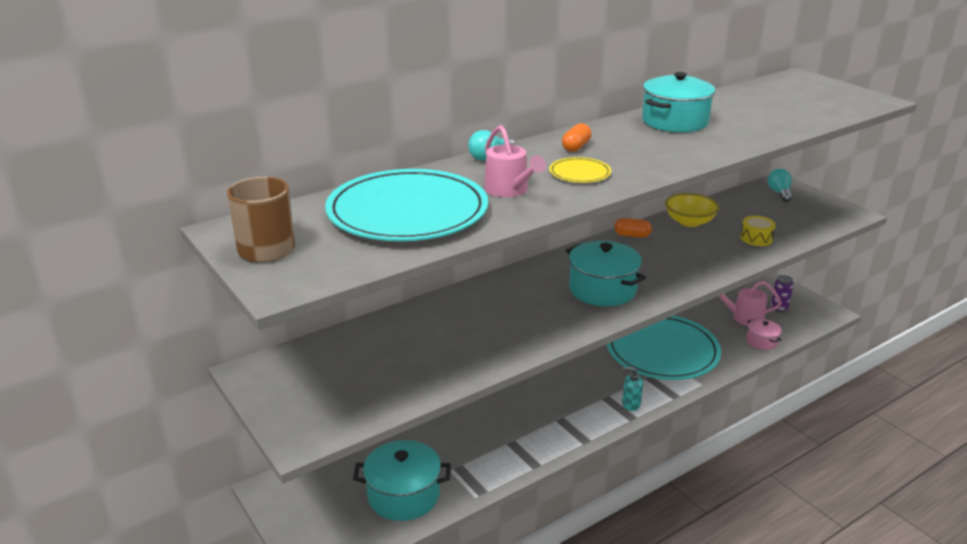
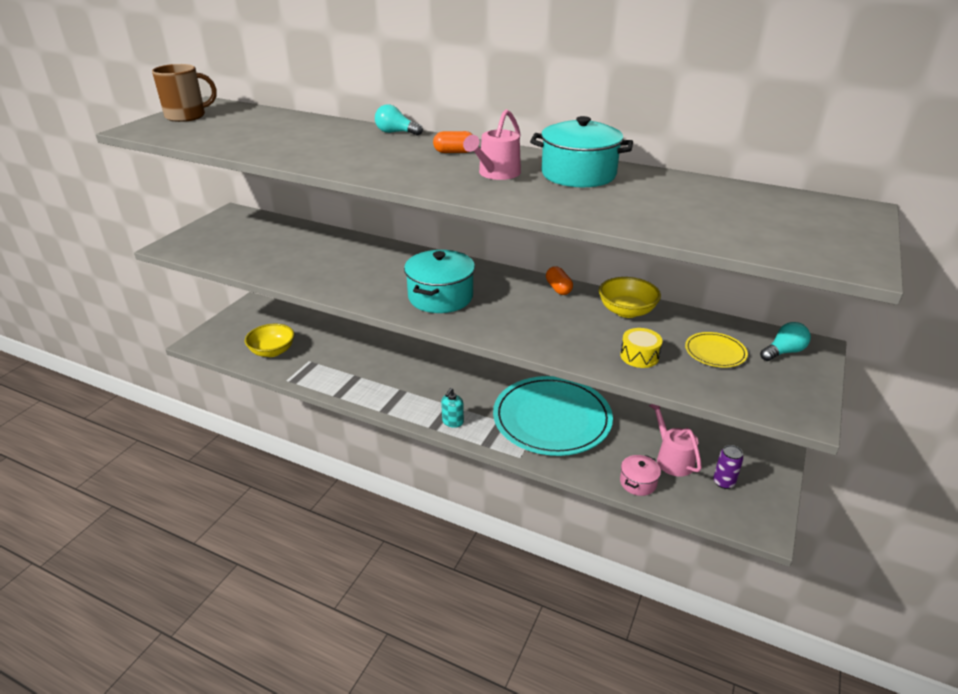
camera: 60 degrees right, 5 degrees up
(403, 495) = (272, 351): turquoise pot -> yellow bowl
(407, 212) = (268, 132): turquoise plate -> none
(509, 190) = (334, 149): pink watering can -> pink watering can (496, 174)
(579, 173) = (395, 162): yellow plate -> yellow plate (715, 352)
(631, 404) = (452, 422): turquoise soap dispenser -> turquoise soap dispenser turned 135 degrees counterclockwise

